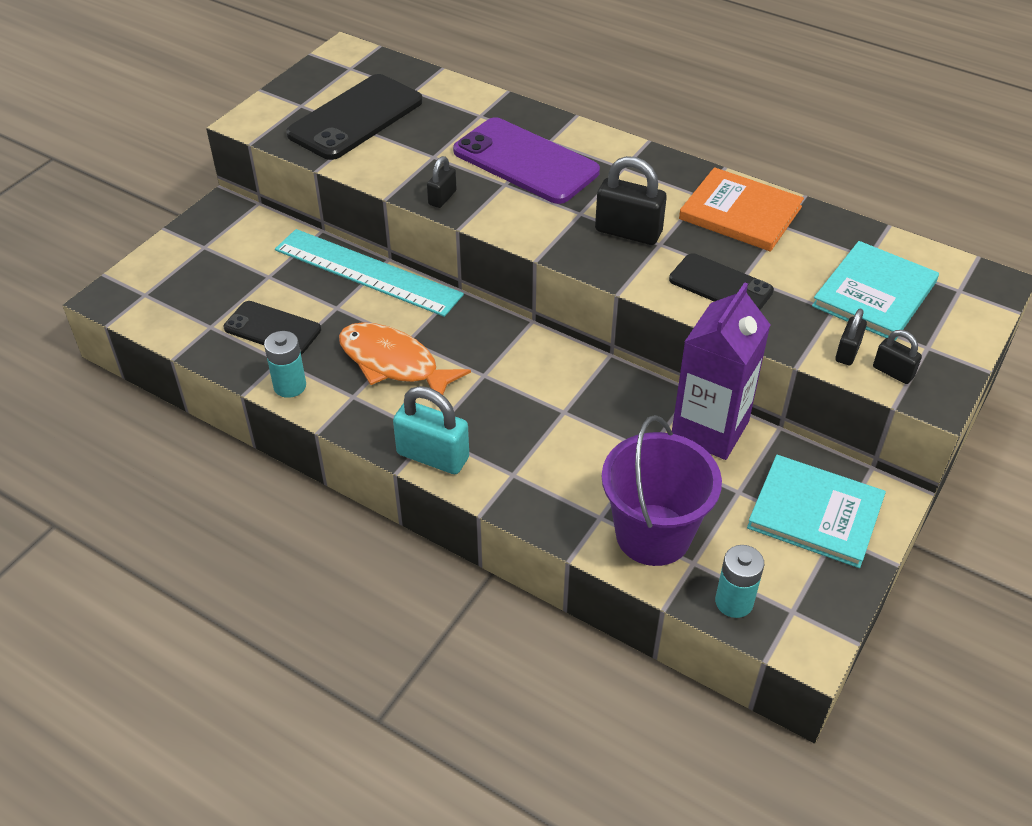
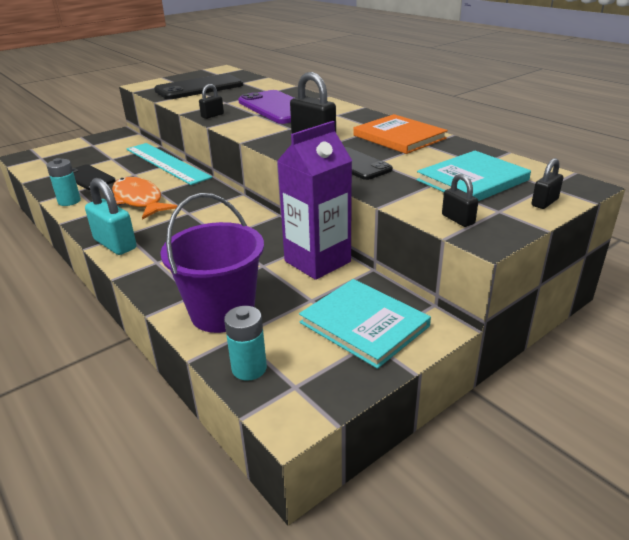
camera: 20 degrees right, 15 degrees down
(847, 352) = (427, 205): black padlock -> black padlock (544, 202)

